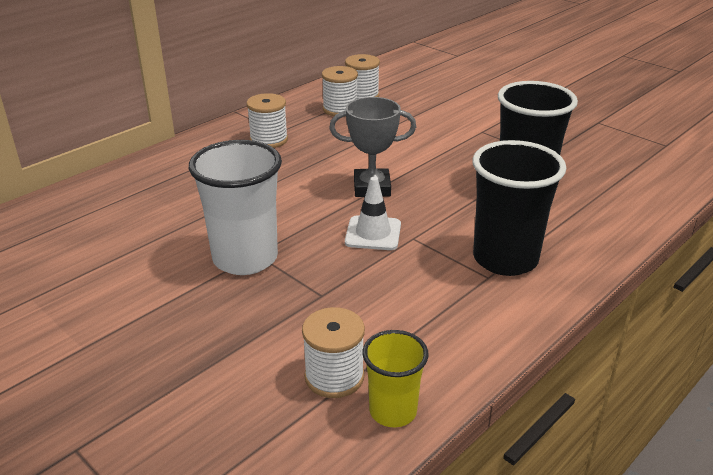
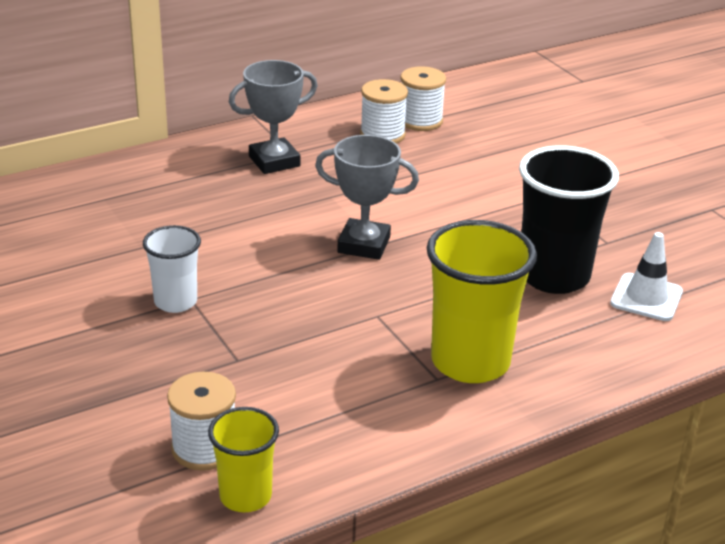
camera: 15 degrees right, 0 degrees up
(245, 258) = (175, 302): white cup -> white cup, size x0.57
(269, 140) = (274, 161): white spool -> grey trophy
(373, 233) = (333, 301): white traffic cone -> white traffic cone (646, 297)
(505, 259) = (470, 362): black cup -> yellow cup

